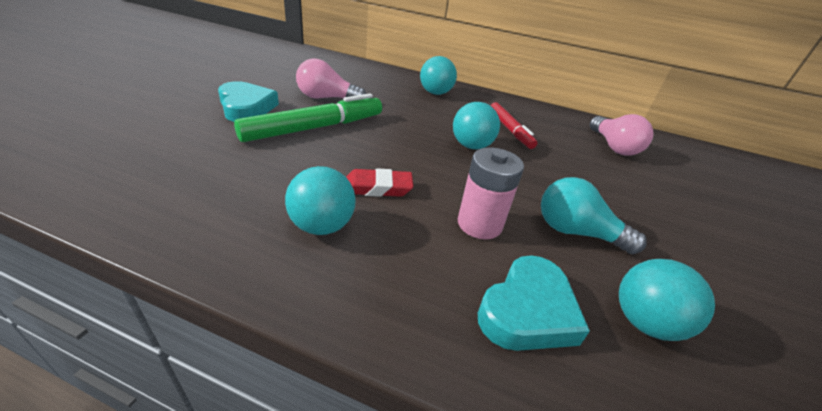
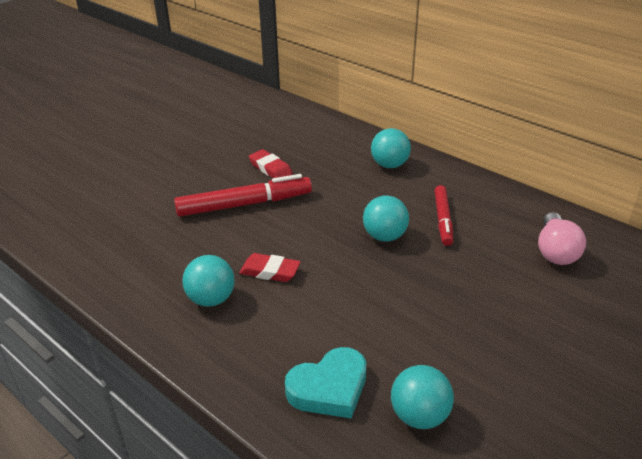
camera: 25 degrees right, 0 degrees up
(246, 107) = (194, 177): turquoise heart -> none
(315, 128) = (244, 204): green marker -> red marker
(326, 98) = (270, 168): pink light bulb -> red eraser
(479, 224) = (338, 316): pink battery -> none
(576, 232) = (423, 336): turquoise light bulb -> none

